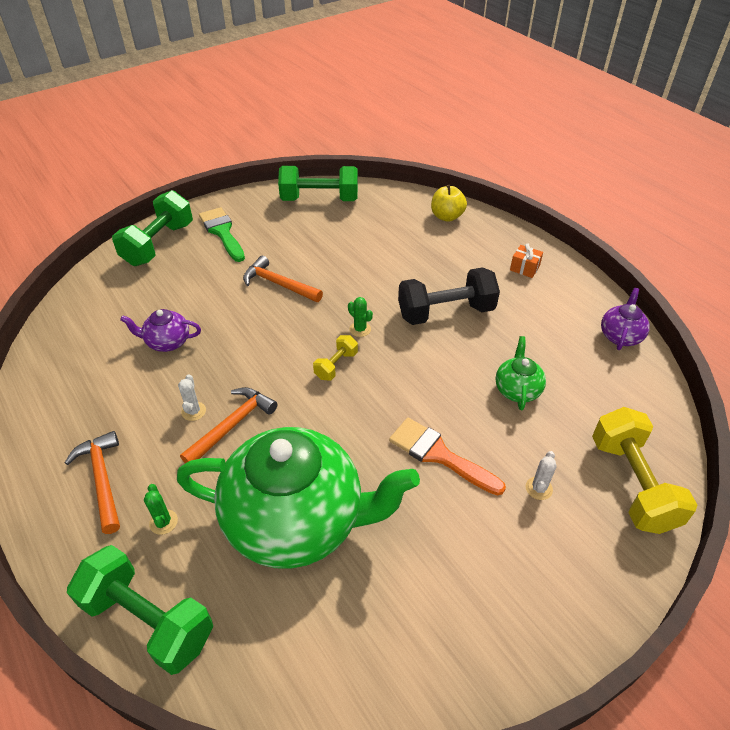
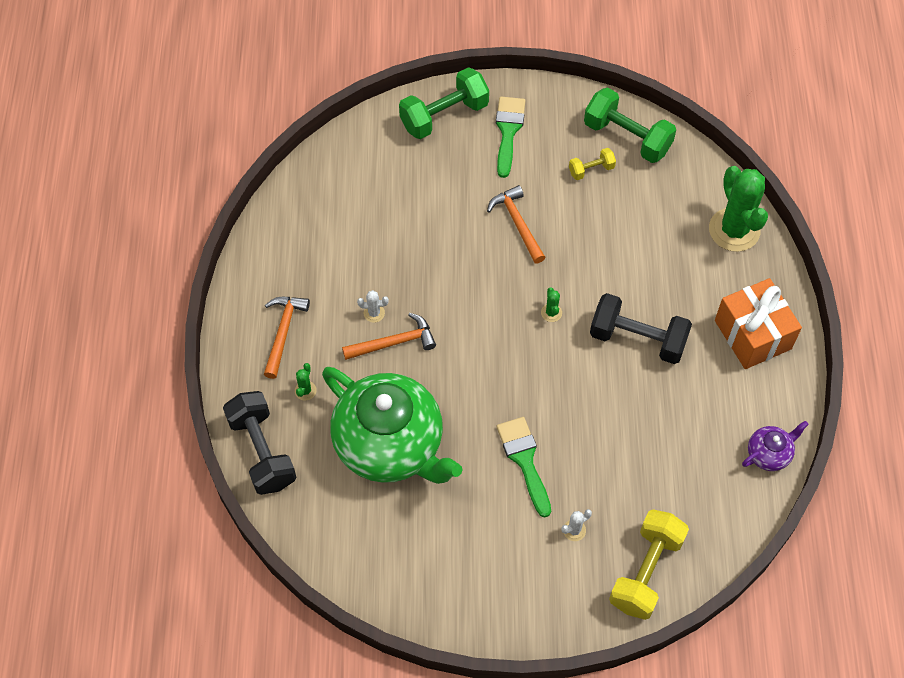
camera: 35 degrees right, 15 degrees up
(149, 620) = (262, 451): green dumbbell -> black dumbbell
(167, 342) = (391, 234): purple teapot -> none
(193, 411) = (374, 313): white cactus -> white cactus turned 60 degrees clockwise
(336, 365) = (506, 336): yellow dumbbell -> yellow dumbbell (591, 170)
(439, 455) = (524, 460): orange brush -> green brush
(447, 216) = (734, 230): yellow apple -> green cactus
(517, 390) = (631, 446): green teapot -> none
(524, 268) = (752, 334): orange gift -> orange gift, size x2.36

